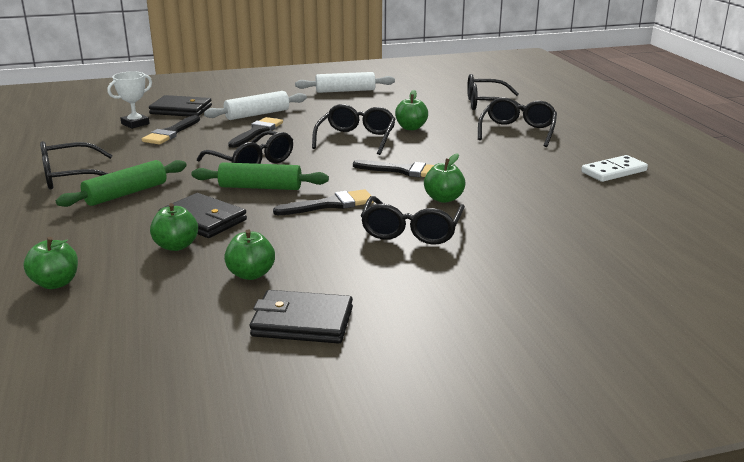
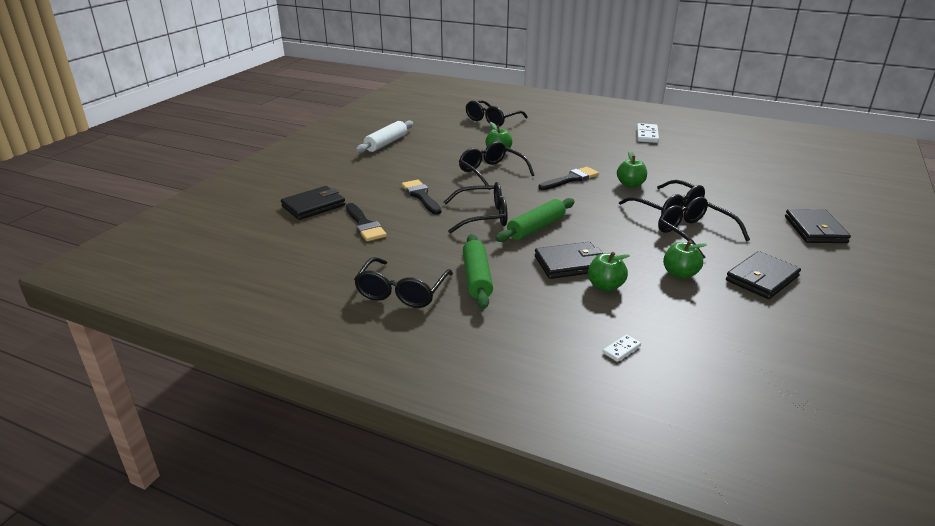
camera: 50 degrees left, 5 degrees up
(55, 283) = (621, 349): green apple -> white domino
(135, 124) = (313, 232): white trophy -> none
(257, 114) = (381, 184): white rolling pin -> none
(331, 204) = (597, 216): black brush -> none
(508, 330) = (815, 229): none -> black wallet
(517, 131) = (552, 131): black glasses -> black glasses (694, 234)

